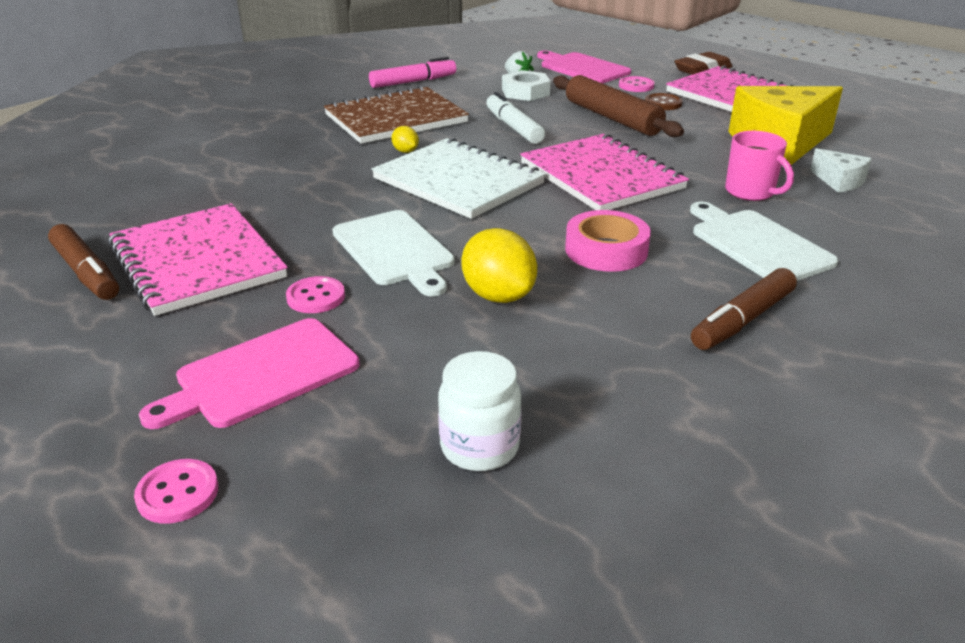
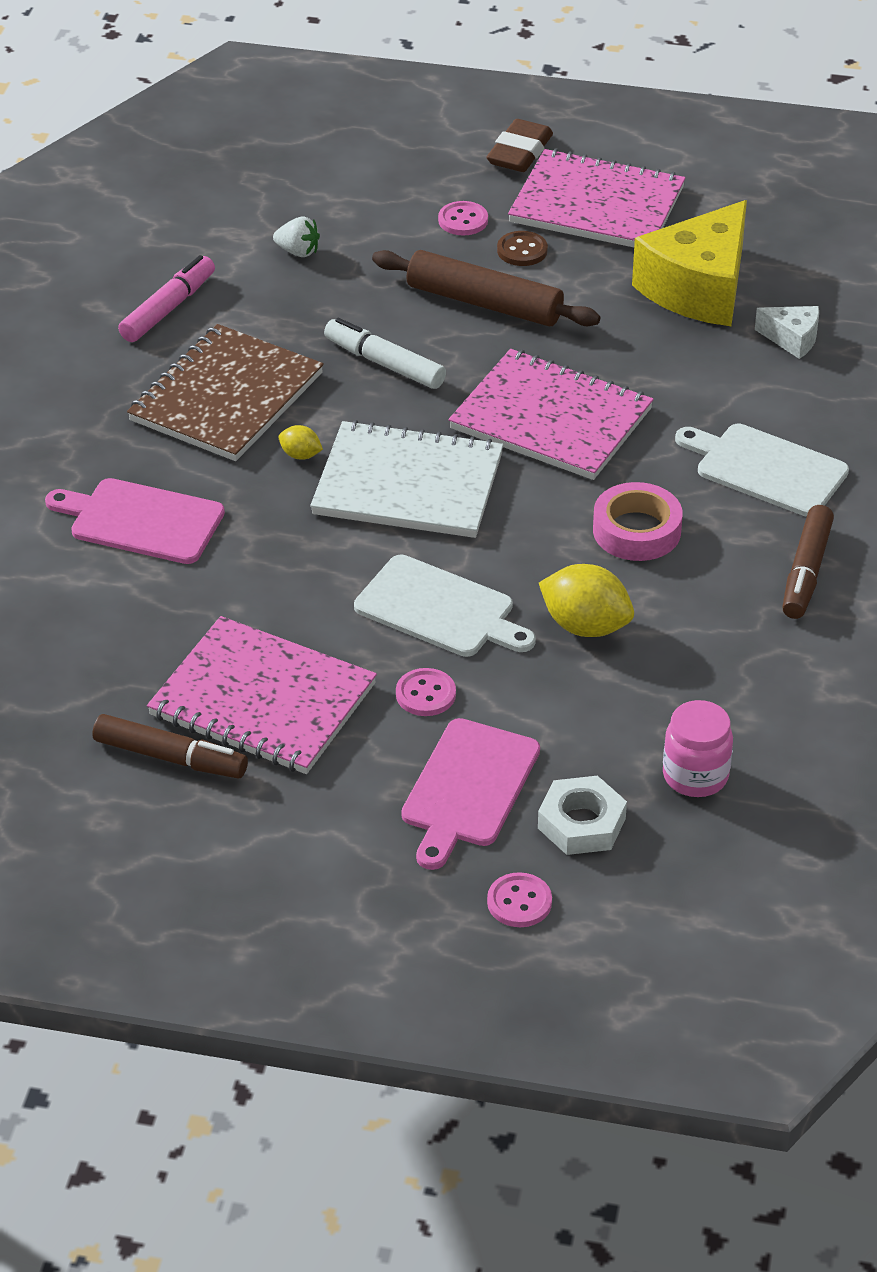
camera: 30 degrees left, 10 degrees up
(479, 447) = (695, 776): white jar -> pink jar
(525, 92) = (336, 282): white nut -> white nut (581, 823)
(582, 68) = (364, 199): pink cutting board -> pink cutting board (141, 521)
(751, 192) = (717, 390): pink mug -> none

